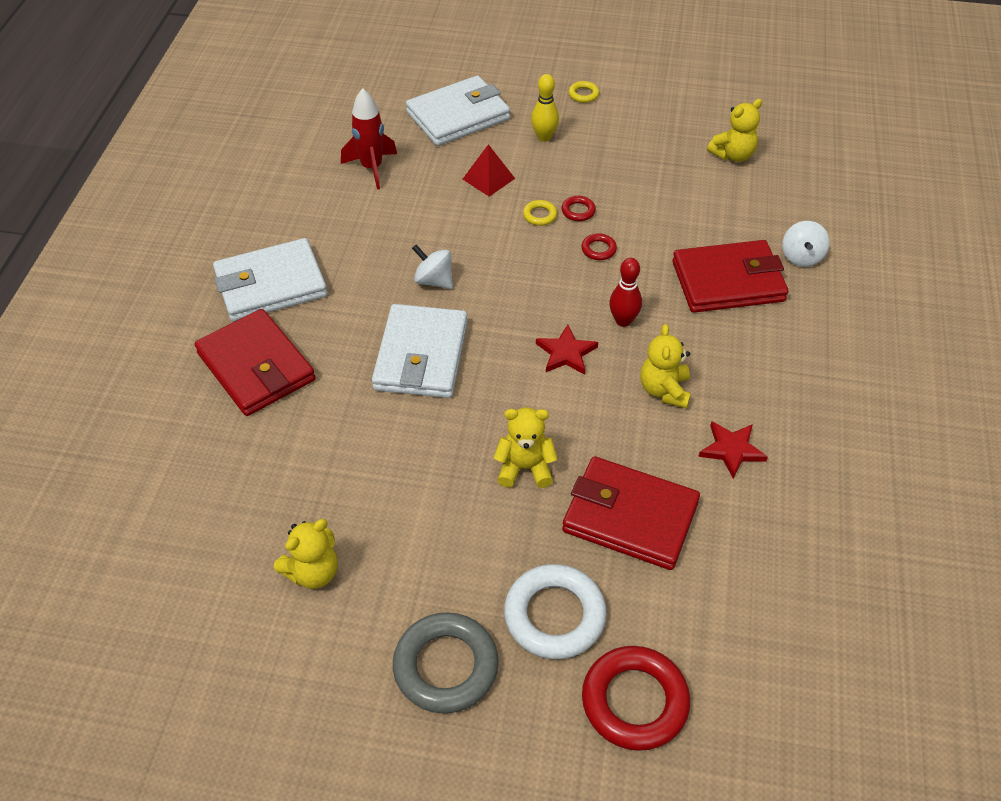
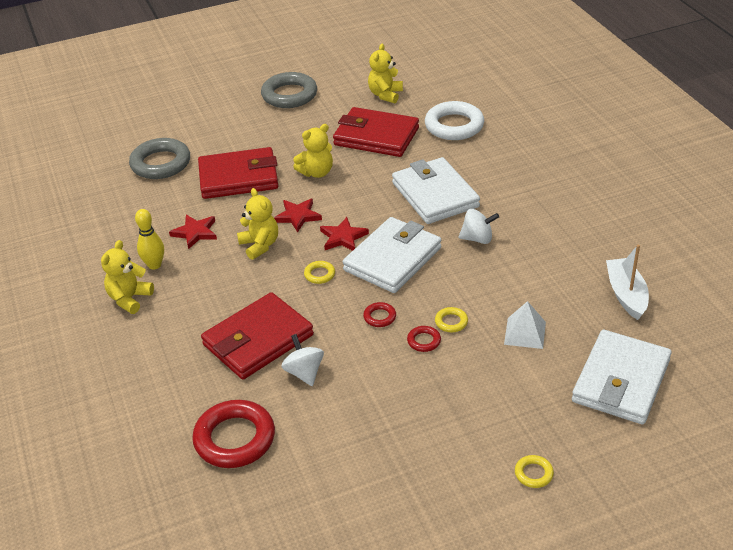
camera: 150 degrees right, 10 degrees down
(256, 367) = (525, 148): red wallet -> red wallet (376, 136)
(271, 285) = (579, 187): white wallet -> white wallet (392, 259)
(372, 168) = (626, 295): red rocket -> white boat
(488, 178) = (525, 333): red pyramid -> white pyramid
(544, 137) = (521, 399): yellow bowling pin -> yellow bowling pin (154, 265)
(554, 615) = (251, 128): white ring -> white ring (454, 126)
(595, 409) = (298, 216): none -> red star
(623, 321) = (319, 274): red bowling pin -> yellow ring
(634, 701) = (191, 119): red ring -> red ring (235, 439)
(726, 613) = (161, 163): none -> grey ring
(733, 155) = (326, 474): yellow teddy bear -> yellow teddy bear (129, 299)
(801, 257) = (206, 391): white spinning top -> white spinning top (304, 372)

